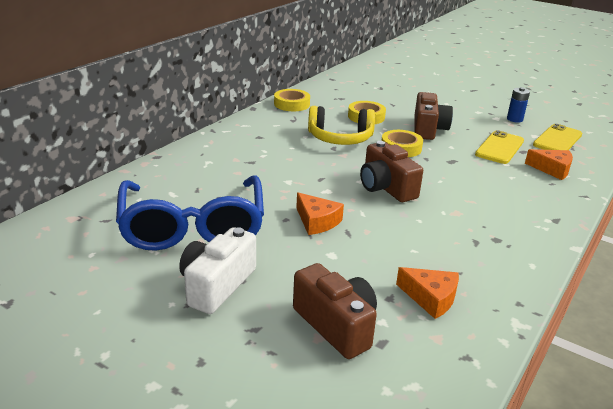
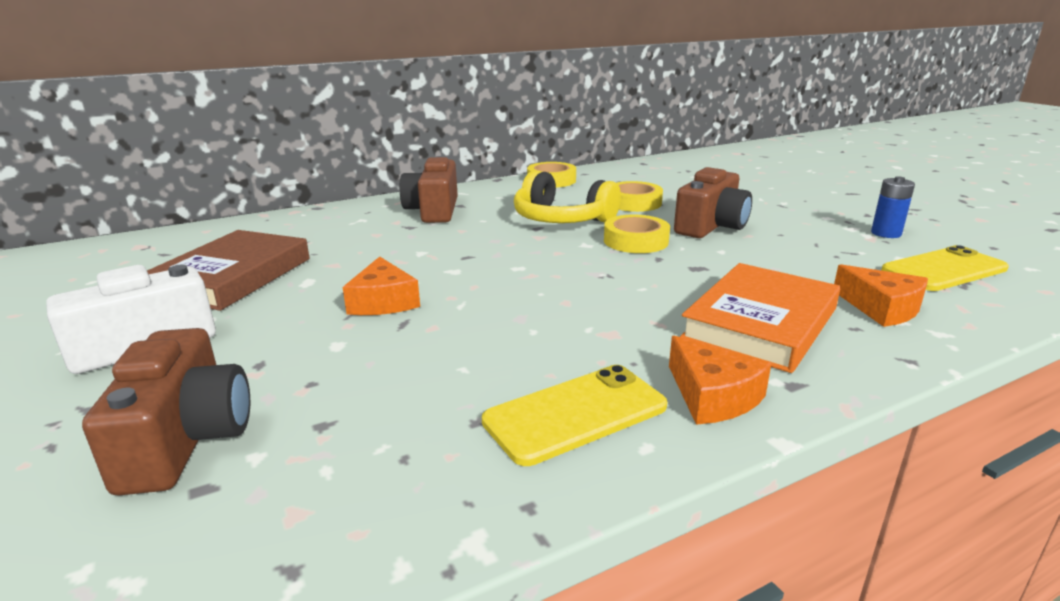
camera: 30 degrees right, 5 degrees down
(192, 227) = (232, 277): blue glasses -> brown book
(386, 187) = (542, 281): brown camera -> brown camera (433, 211)
(430, 298) = (383, 445): orange cheese -> orange cheese (712, 396)
(499, 148) = (809, 264): yellow phone -> yellow phone (575, 414)
(513, 190) = (760, 324): none -> orange book

